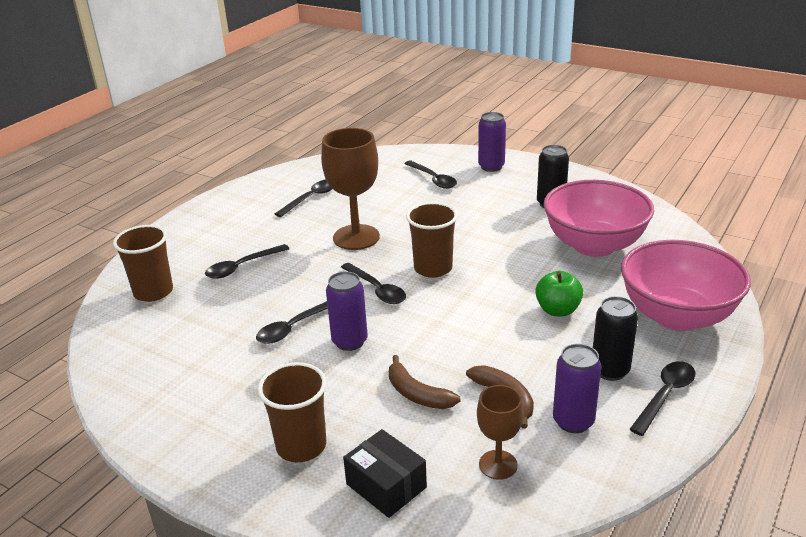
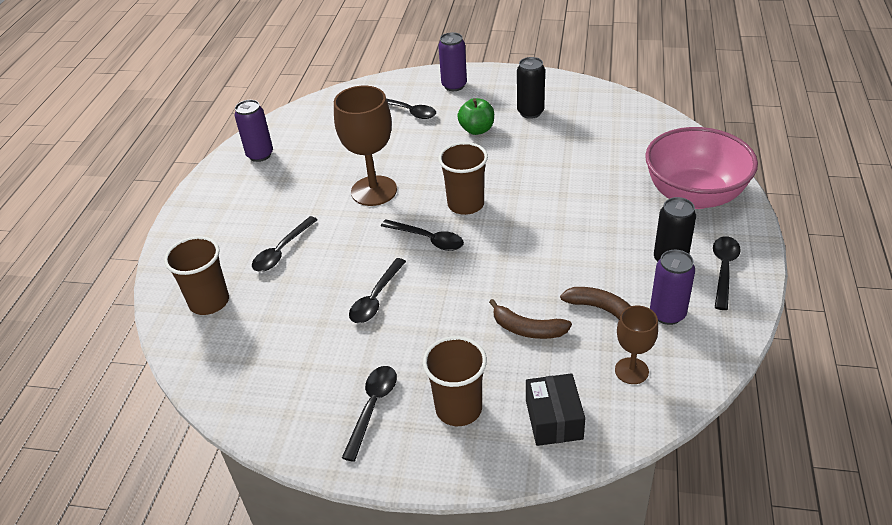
camera: 20 degrees left, 10 degrees up
(311, 198) = (301, 160): black spoon -> black spoon (372, 407)
(349, 341) = (436, 297): purple can -> purple can (260, 155)
(386, 486) = (553, 419): black box -> black box turned 60 degrees clockwise
(557, 310) = (597, 216): green apple -> green apple (477, 130)
(594, 245) = (591, 145): pink bowl -> none

